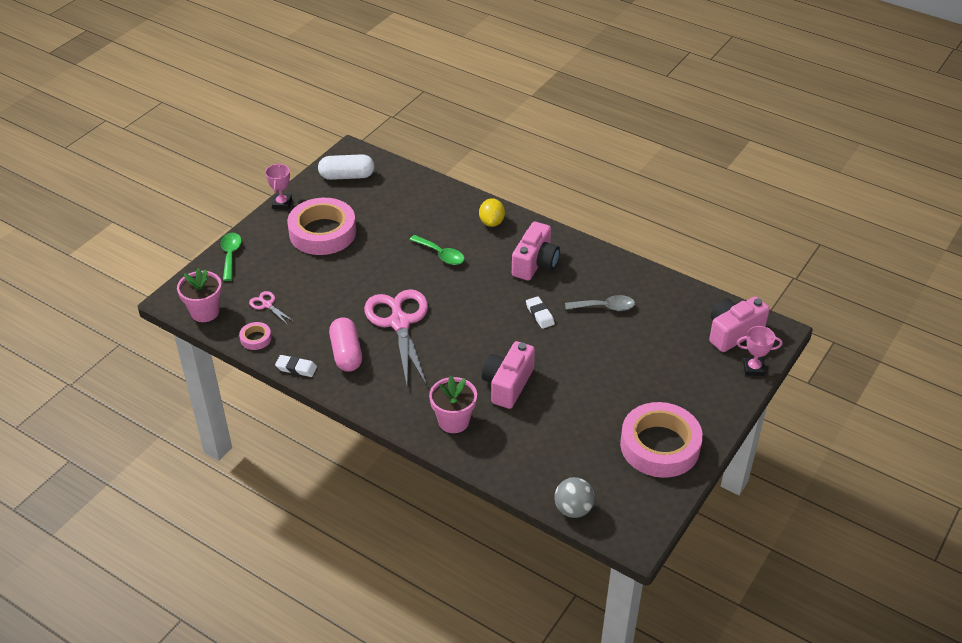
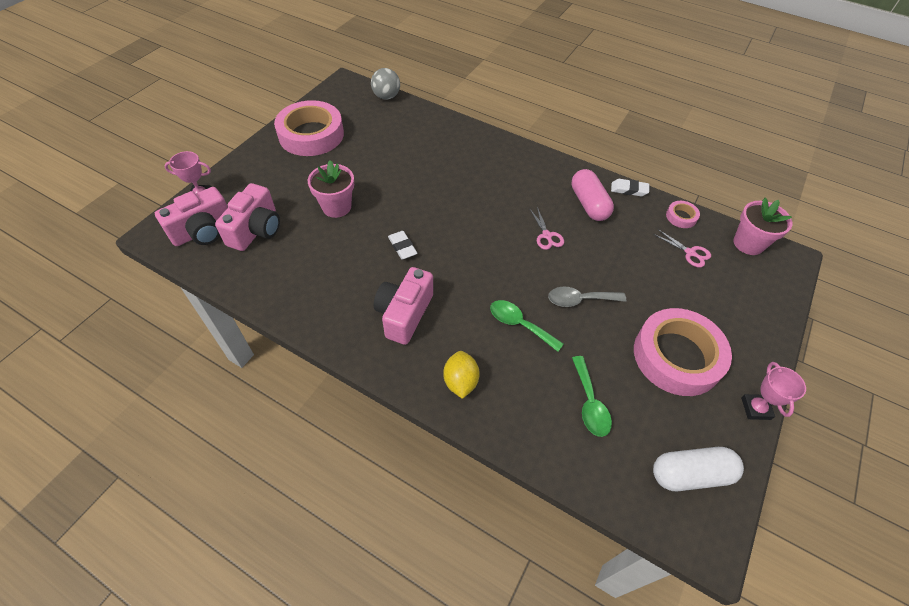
camera: 175 degrees right, 10 degrees up
(230, 255) = (768, 317): green spoon -> green spoon (589, 403)
(399, 322) = (547, 236): pink scissors -> pink scissors, size x0.42
(453, 421) = (479, 150): pink flower pot -> pink flower pot (336, 207)
(507, 384) = (435, 179): pink camera -> pink camera (256, 230)
(605, 307) = (331, 257): grey spoon -> grey spoon (579, 300)

